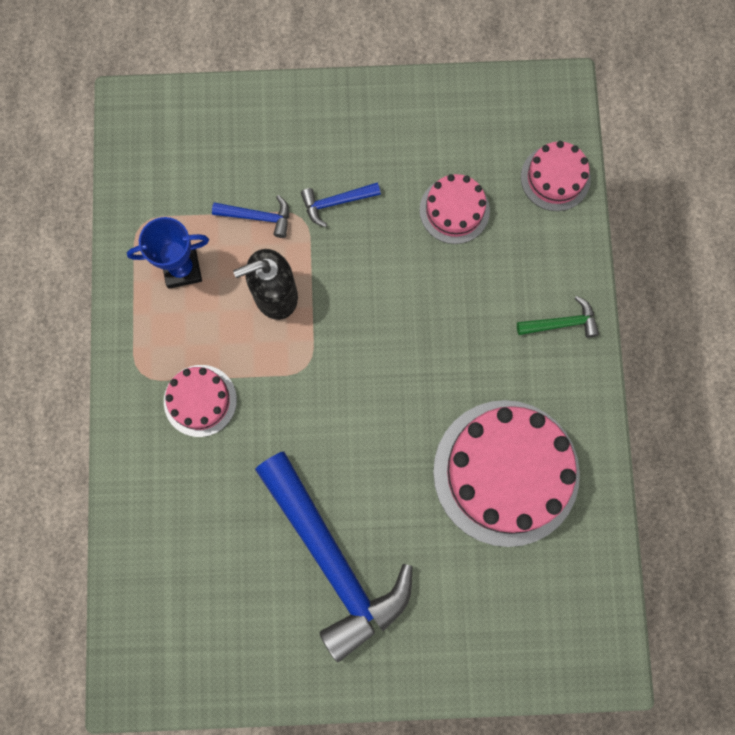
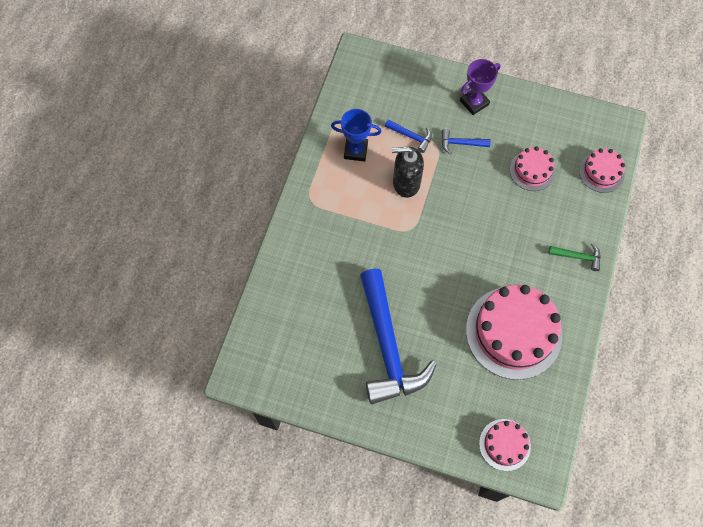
camera: 20 degrees right, 10 degrees down
(200, 400) = (340, 227): pink cake -> pink cake (504, 444)
(334, 129) = (474, 103): none -> purple trophy

